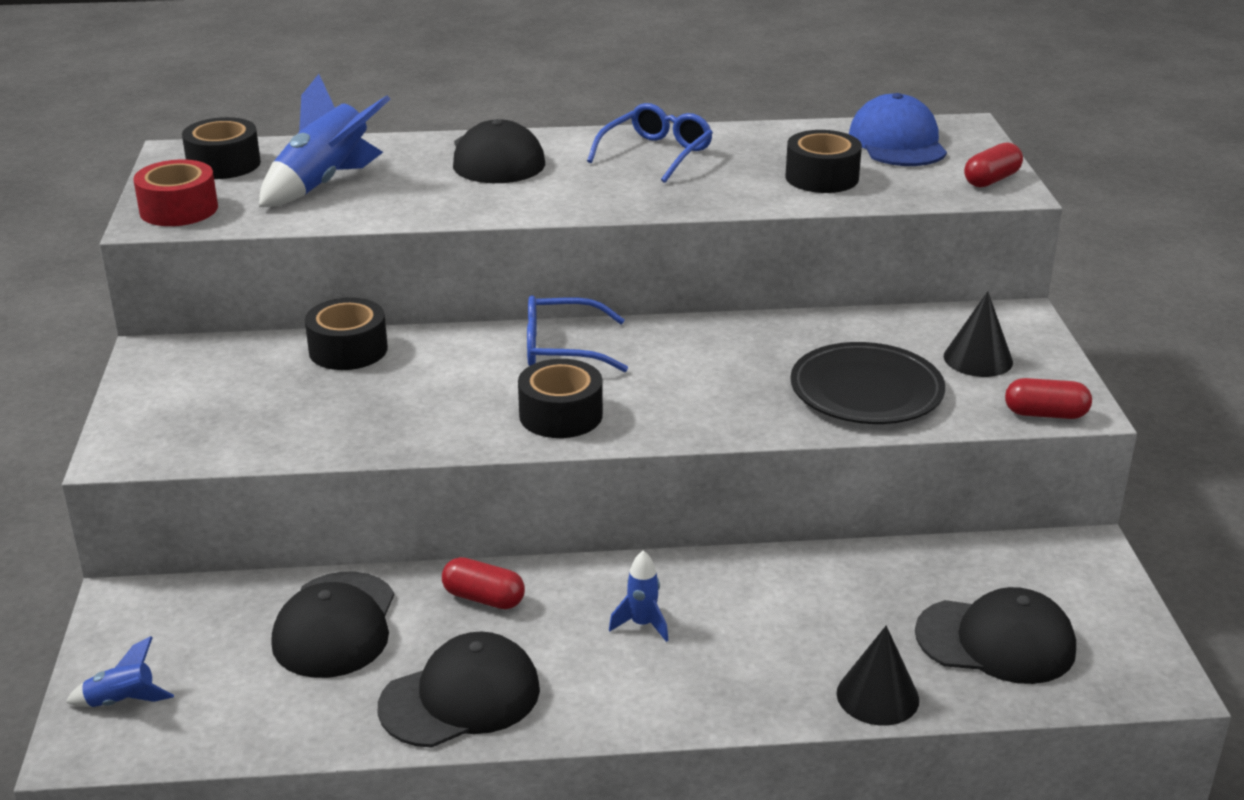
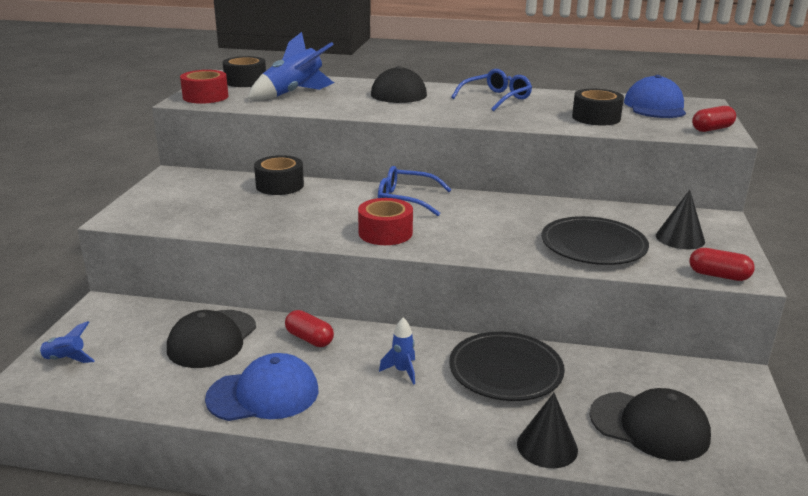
camera: 15 degrees right, 5 degrees down
(460, 697) = (263, 394): black cap -> blue cap
(561, 415) = (385, 233): black tape -> red tape
(784, 597) = (505, 371): none -> black plate

